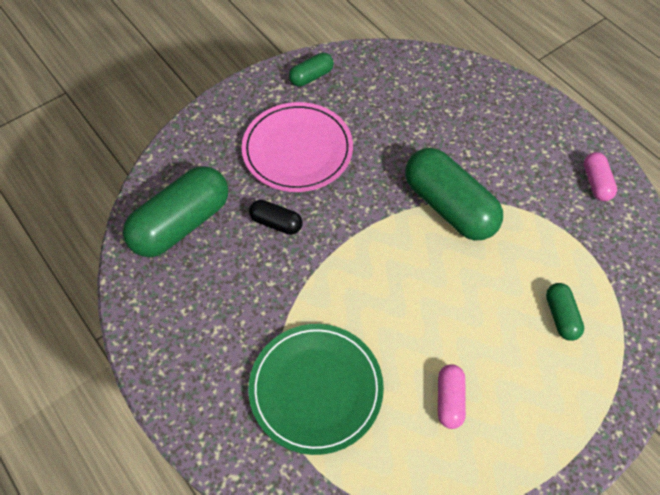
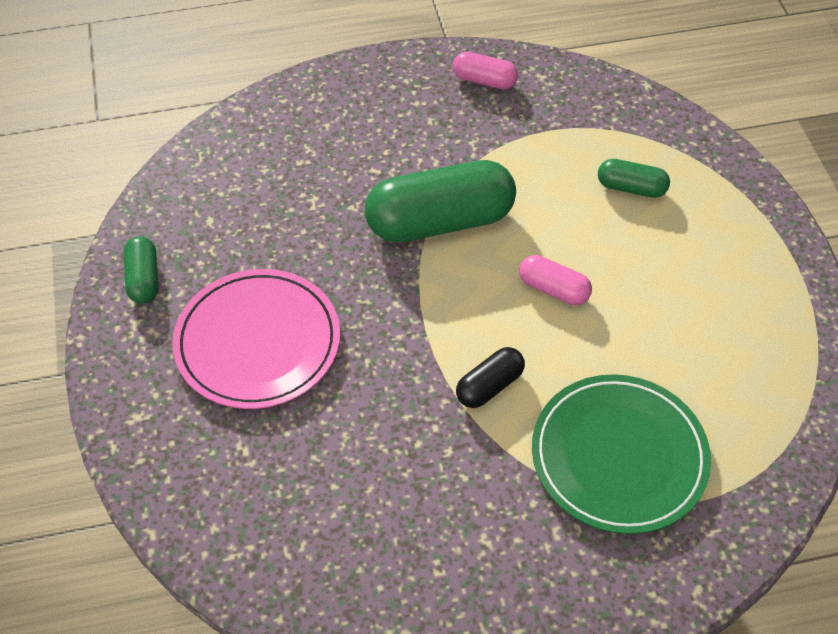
camera: 65 degrees left, 5 degrees down
(181, 224) = (295, 528): green capsule -> none
(276, 223) = (360, 411): black capsule -> black capsule (489, 386)
(449, 400) = (686, 330): pink capsule -> pink capsule (553, 289)

